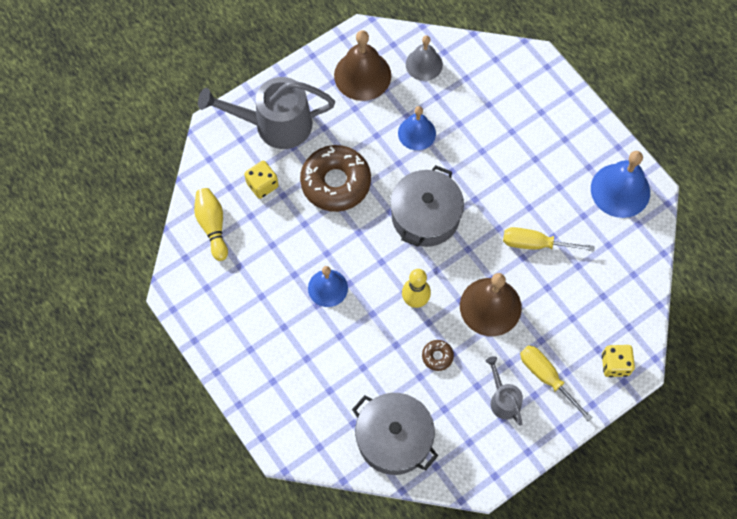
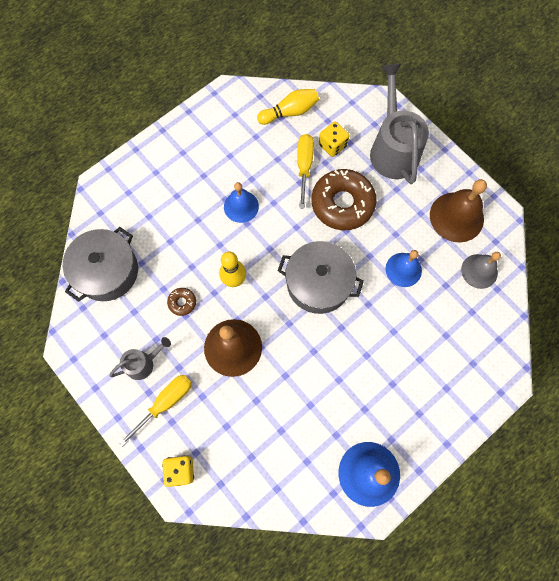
camera: 85 degrees right, 5 degrees up
(535, 244) = (300, 387): yellow screwdriver -> yellow screwdriver (304, 166)

